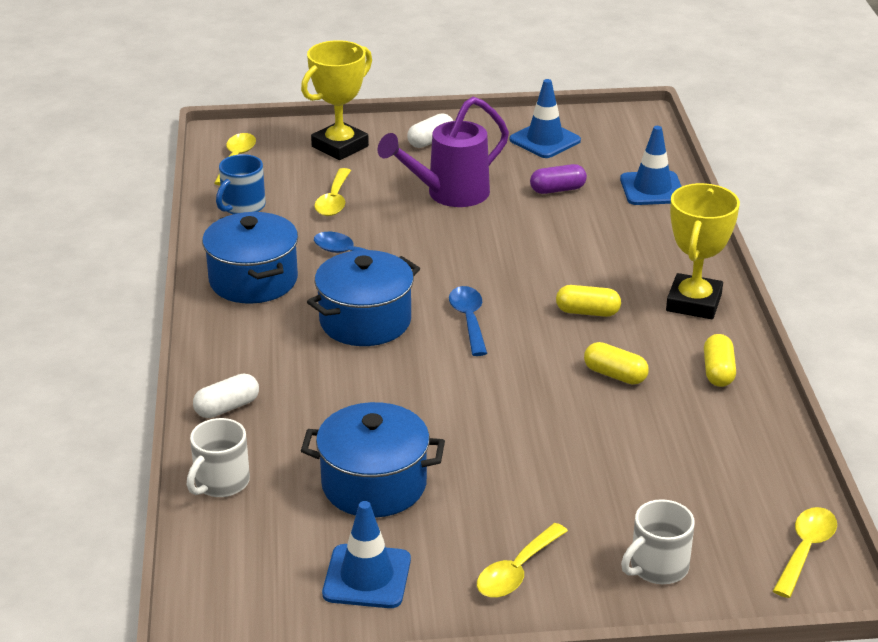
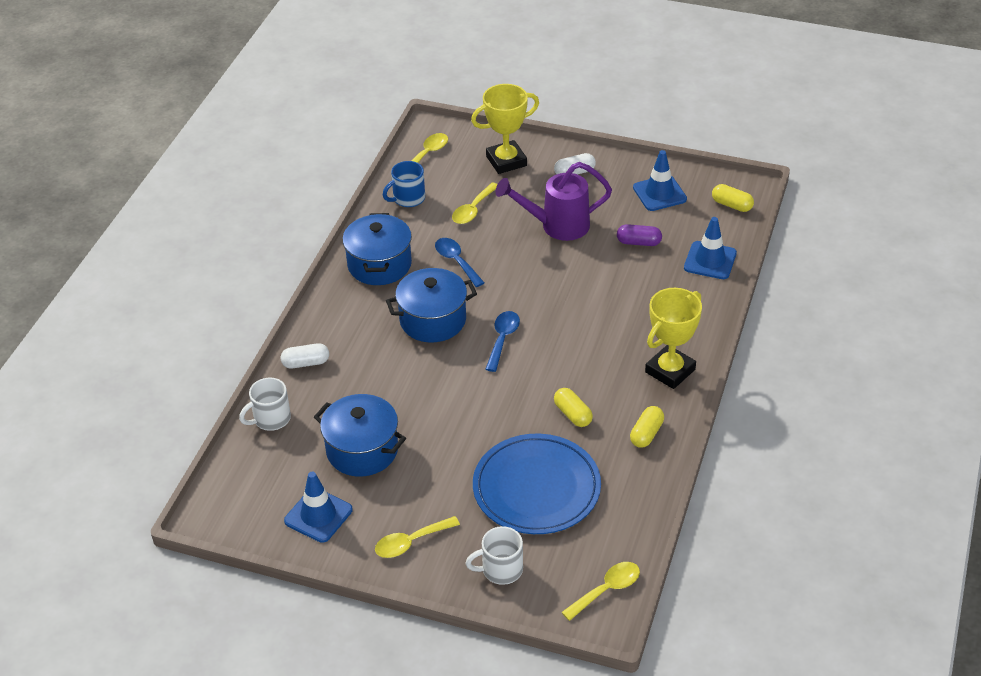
camera: 25 degrees right, 10 degrees up
(587, 312) = (588, 356): yellow capsule -> yellow capsule (732, 205)
(632, 464) = (536, 488): none -> blue plate

